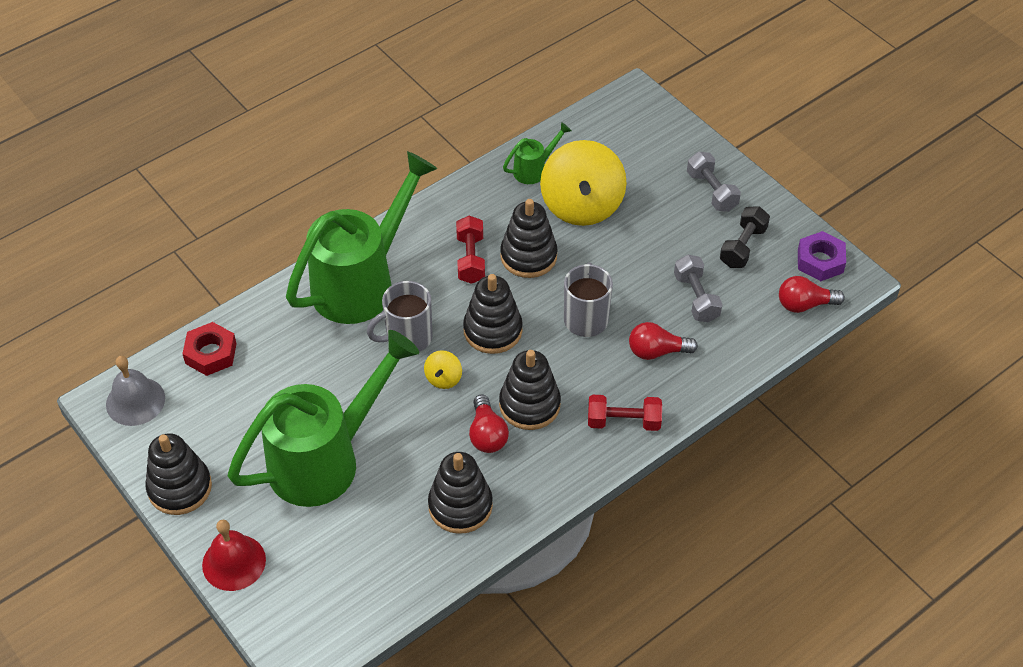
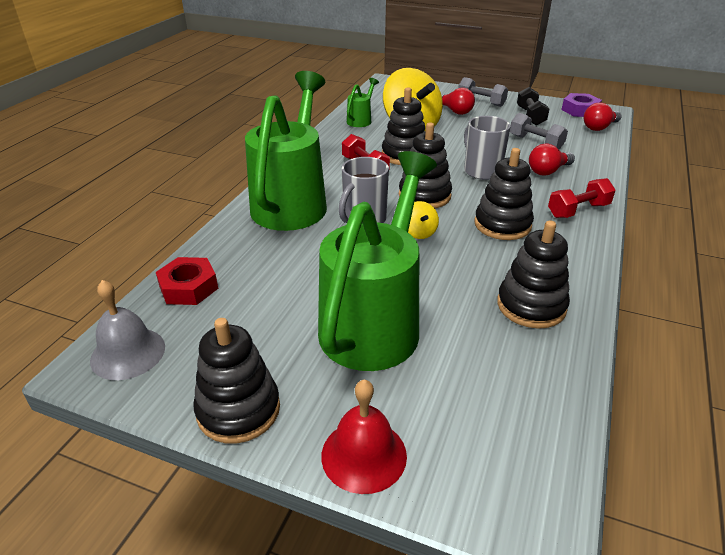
camera: 30 degrees left, 15 degrees down
(487, 434) = (493, 252): red light bulb -> red light bulb (455, 111)

